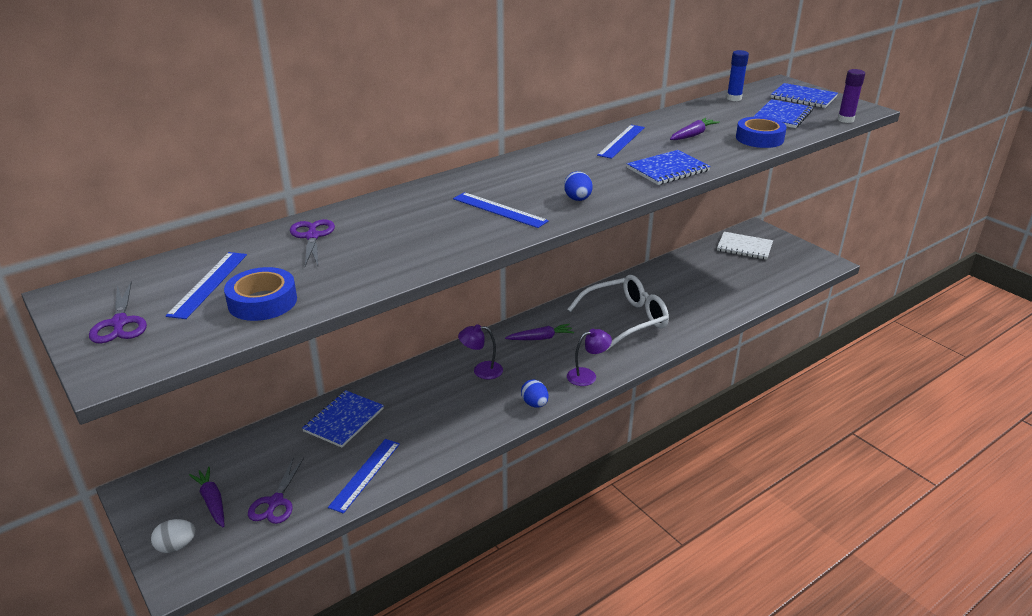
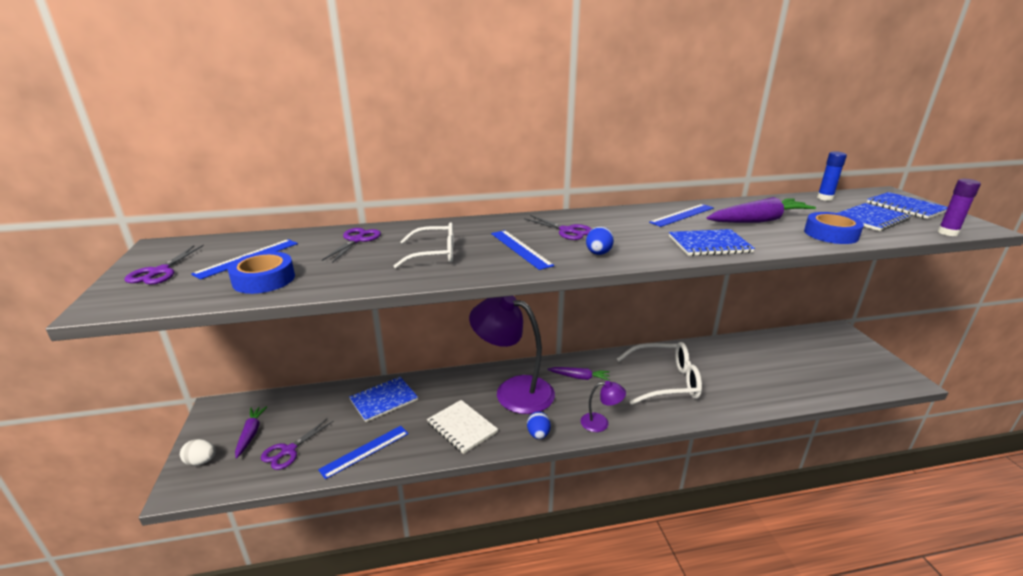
camera: 25 degrees right, 5 degrees down
(418, 234) = (434, 254): none -> white glasses
(481, 370) = (513, 391): purple lamp -> purple lamp, size x2.25
(526, 180) = (567, 231): none -> purple scissors
(692, 135) = (758, 221): purple carrot -> purple carrot, size x1.70
(744, 247) = (819, 344): white notebook -> white notebook (462, 427)

